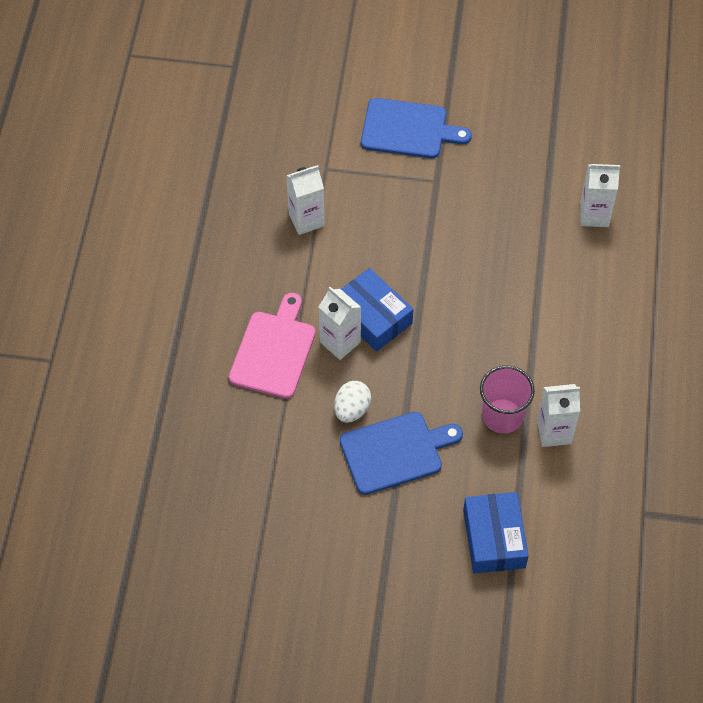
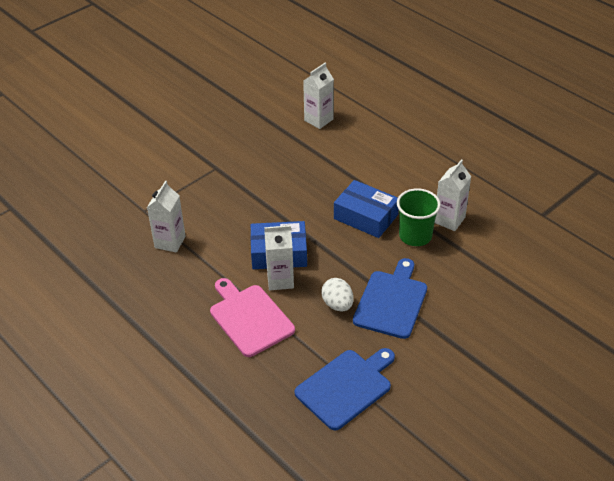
camera: 50 degrees left, 15 degrees down
(408, 129) = (165, 158): blue cutting board -> blue cutting board (346, 387)
(494, 538) = (501, 291): blue box -> blue box (365, 217)
(502, 416) = (415, 236): pink cup -> green cup

